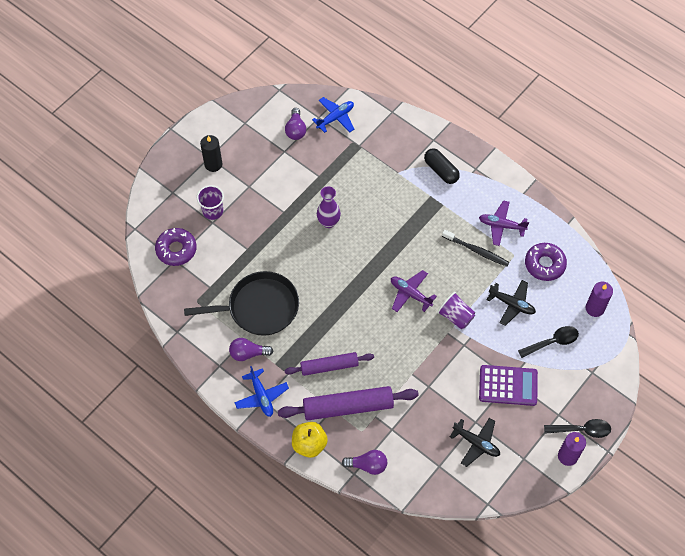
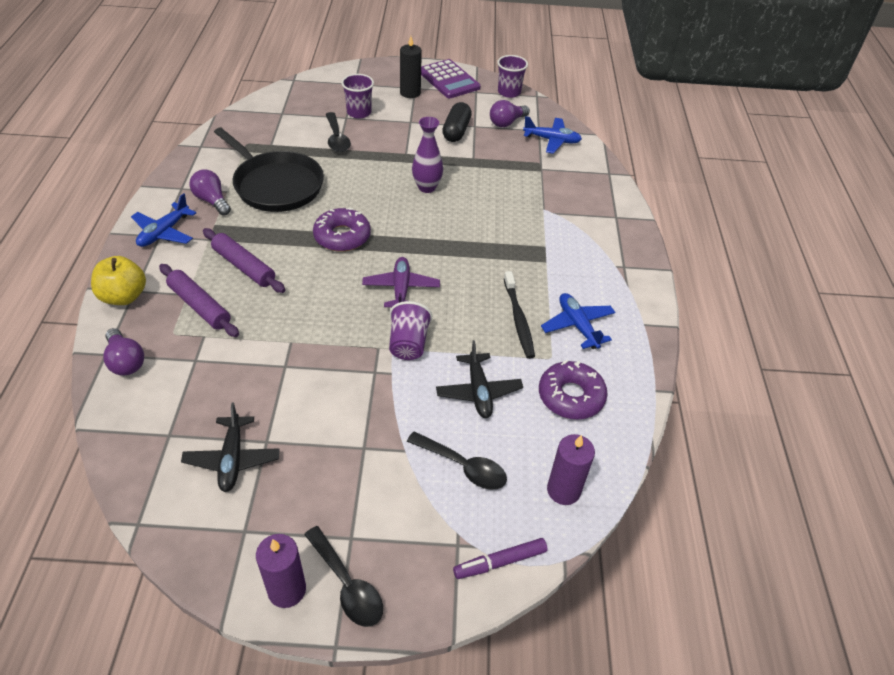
camera: 50 degrees right, 15 degrees down
(176, 249) = (294, 109): purple donut -> purple donut (342, 236)
(234, 243) = (337, 138): none -> black spoon
(261, 103) = (509, 92): none -> purple cup
(348, 407) = (199, 306): purple rolling pin -> purple rolling pin, size x0.65
(441, 170) = (586, 240): black capsule -> black capsule (456, 131)
(501, 226) = (577, 326): purple plane -> blue plane
(508, 385) = (351, 449): purple calculator -> purple calculator (449, 80)
(612, 361) = (500, 562): none -> purple marker

